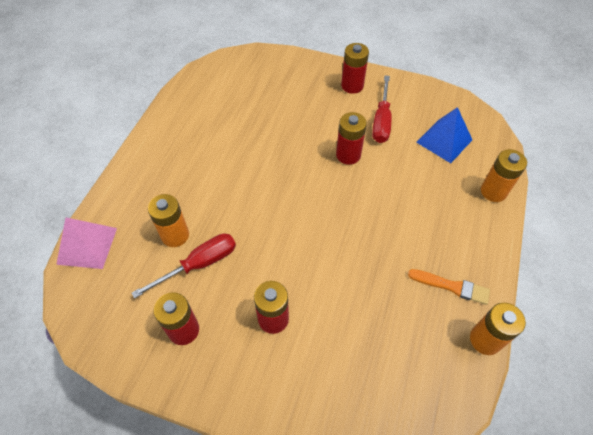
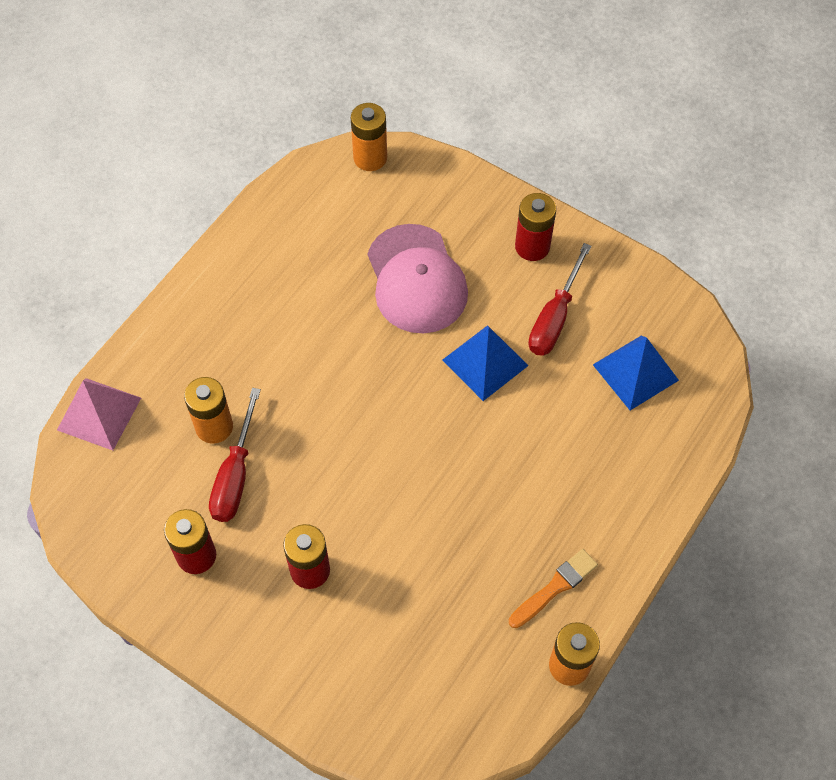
camera: 15 degrees right, 5 degrees up
(199, 264) = (235, 475): red screwdriver -> red screwdriver turned 120 degrees clockwise
(287, 117) = (416, 279): none -> pink cap
(348, 155) = (485, 362): red battery -> blue pyramid
(451, 286) = (555, 587): orange brush -> orange brush turned 75 degrees counterclockwise
(493, 191) = (673, 469): orange battery -> orange battery (370, 158)

